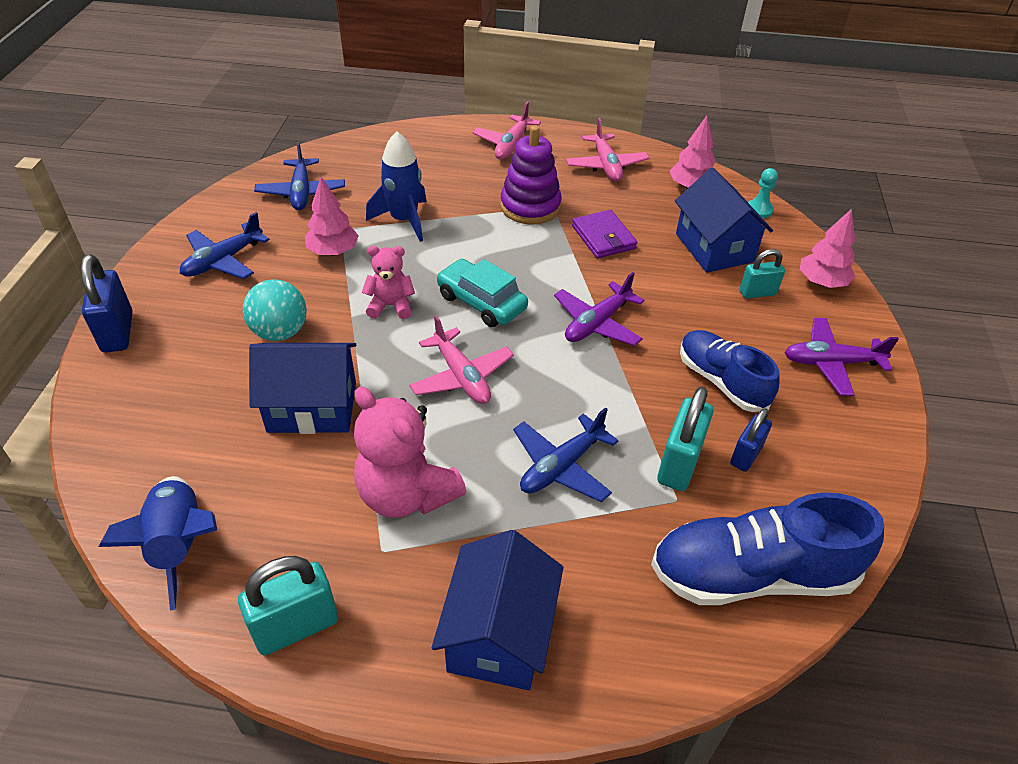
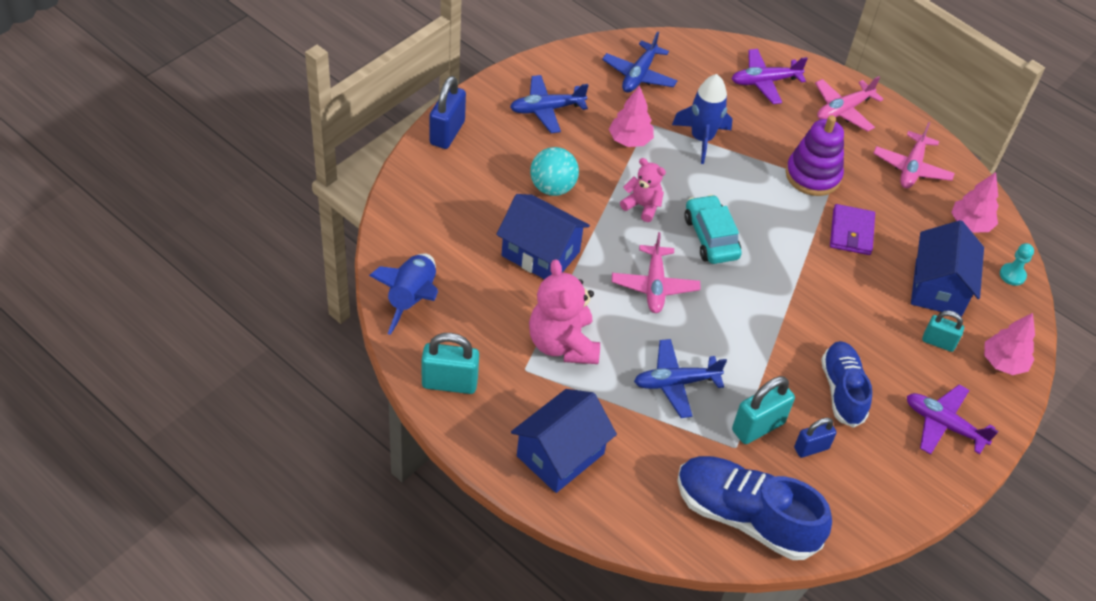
camera: 30 degrees right, 5 degrees up
(597, 323) = (785, 299): purple plane -> purple plane (764, 82)

